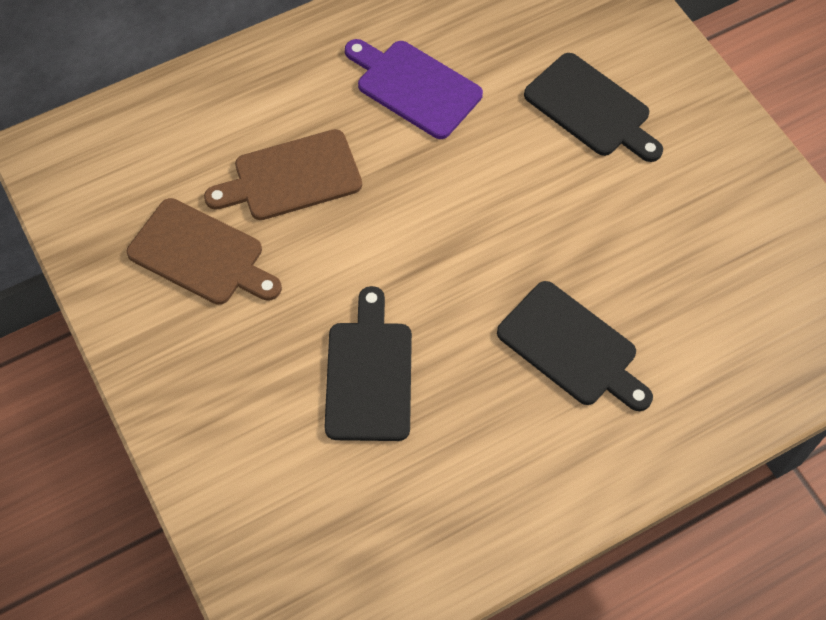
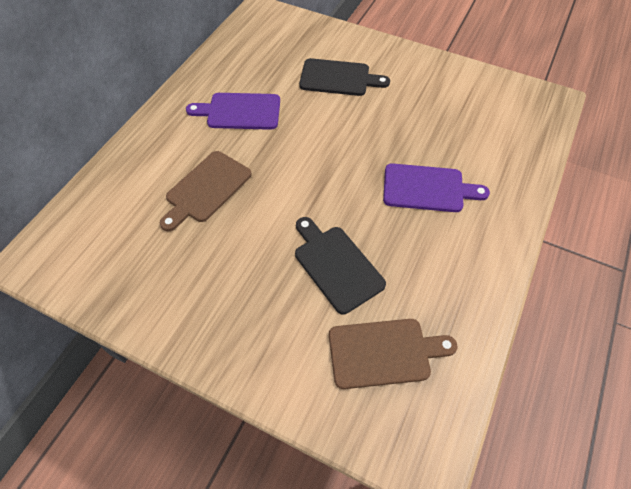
camera: 35 degrees left, 5 degrees down
(201, 255) = (183, 260): brown cutting board -> brown cutting board (384, 353)
(571, 347) = (427, 189): black cutting board -> purple cutting board

